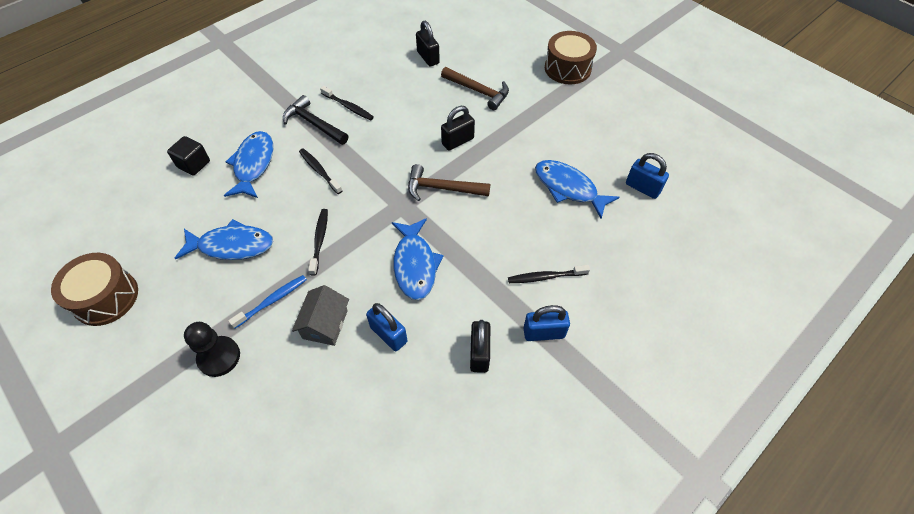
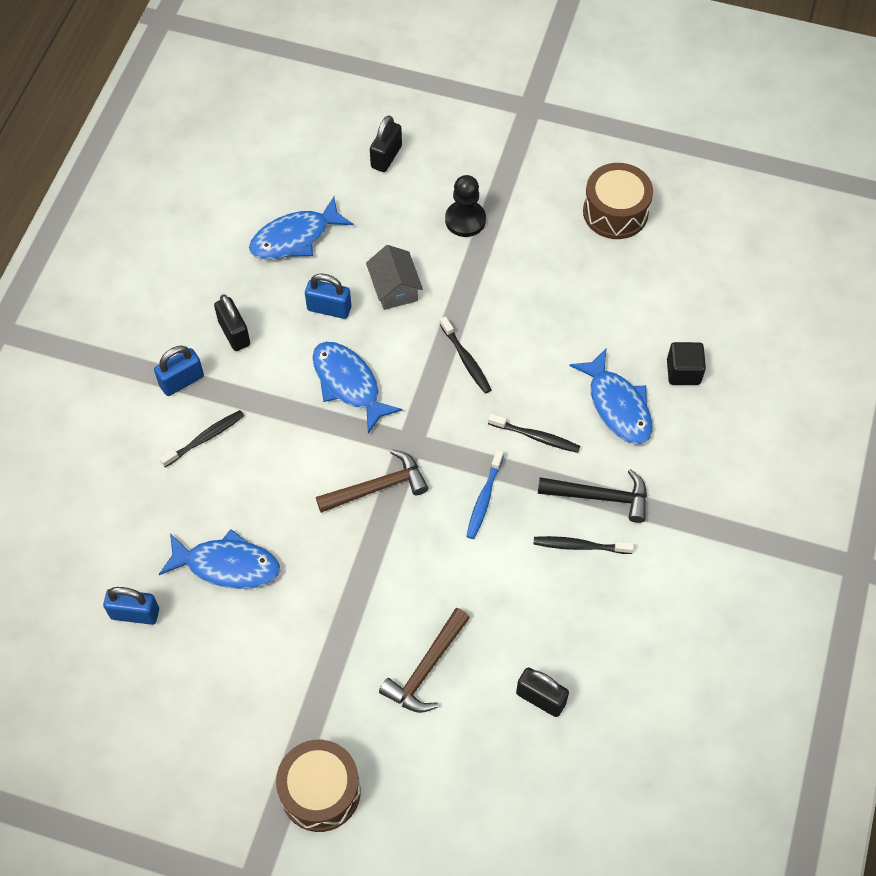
camera: 150 degrees right, 5 degrees up
(232, 246) = (549, 310): blue fish -> blue fish (295, 238)
(272, 301) = (461, 283): blue toothbrush -> blue toothbrush (484, 499)
(457, 141) = (402, 565): black padlock -> black padlock (386, 157)
(478, 91) = (426, 669): brown hammer -> brown hammer turned 60 degrees counterclockwise

